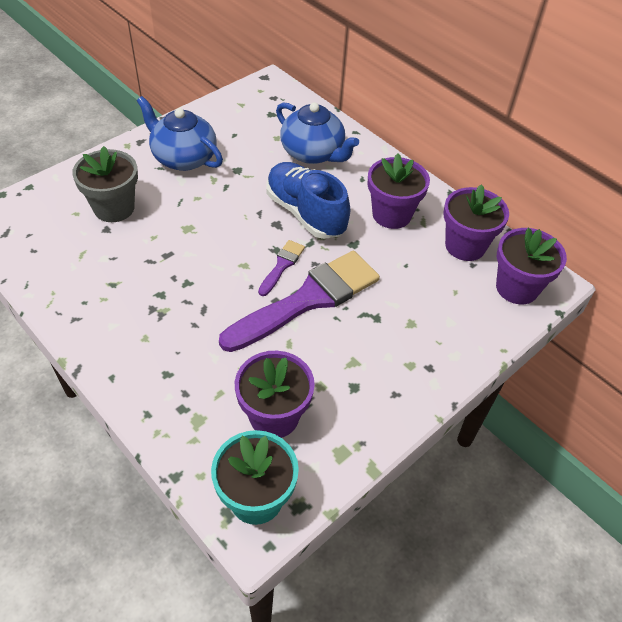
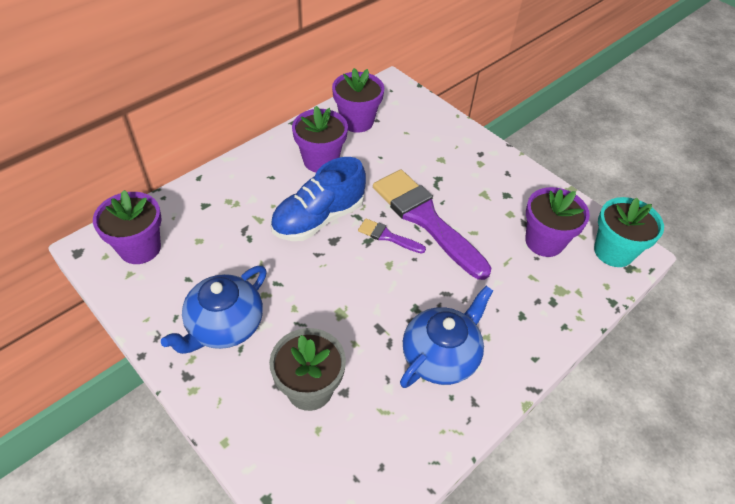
camera: 90 degrees left, 0 degrees up
(313, 153) = (229, 211): blue teapot -> blue teapot (441, 356)
(517, 288) = (399, 101): purple flower pot -> purple flower pot (140, 248)

